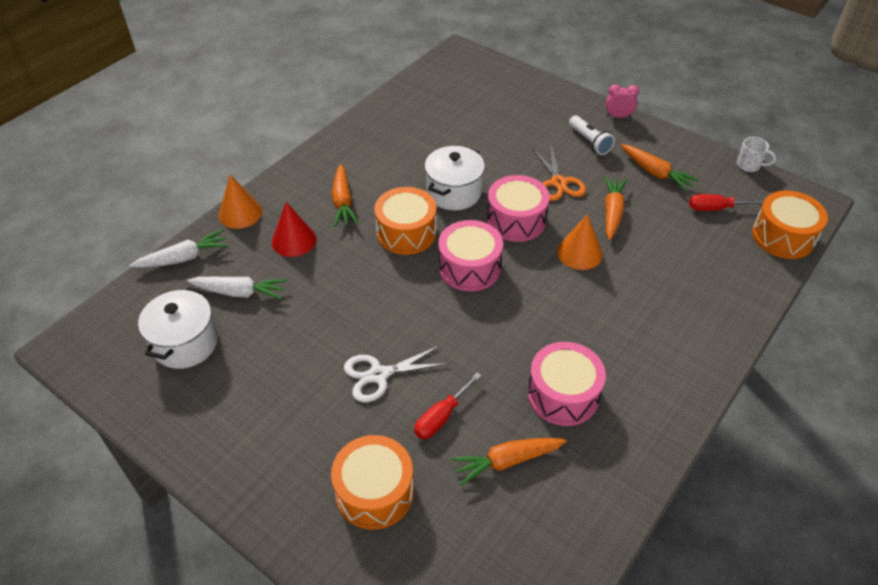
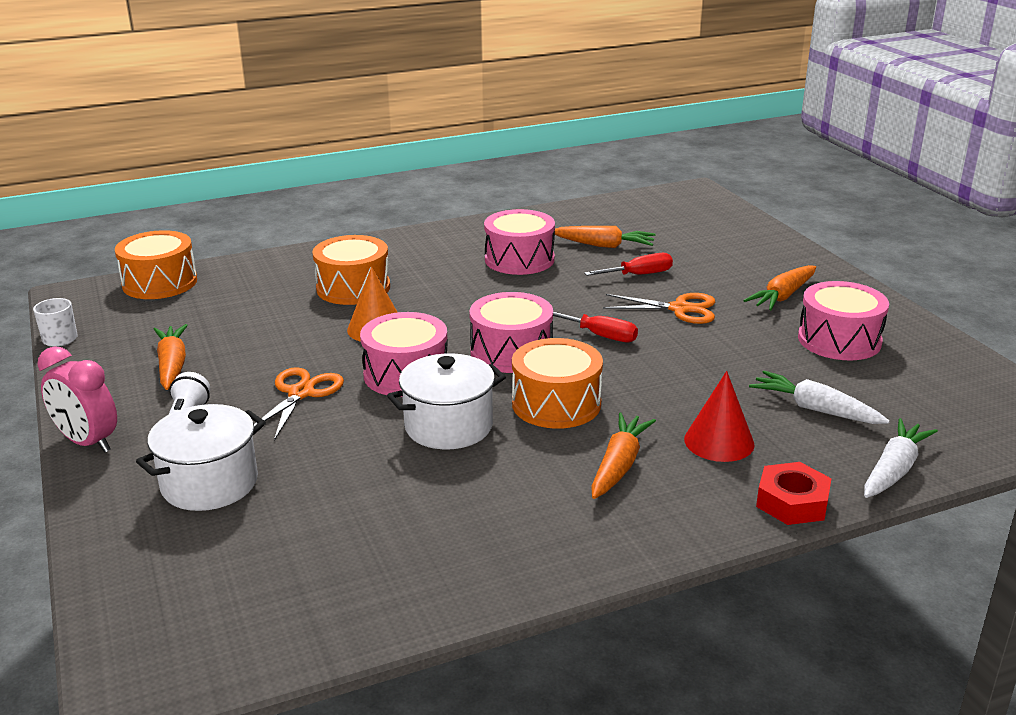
camera: 150 degrees left, 20 degrees down
(184, 258) = (894, 469): white carrot -> white carrot turned 120 degrees clockwise
(185, 343) = (895, 384): white pot -> white pot (210, 483)
(234, 385) = (839, 340): none -> pink drum
(240, 213) = (792, 502): orange cone -> red nut
(375, 492) = (725, 258): orange drum -> orange drum (353, 288)
(378, 375) = (680, 309): white scissors -> orange scissors
(612, 212) = (286, 348): orange carrot -> orange carrot (782, 296)
(618, 116) = (88, 442): pink clock -> pink clock, size x1.53
(715, 208) = (175, 318): red screwdriver -> red screwdriver (600, 335)

